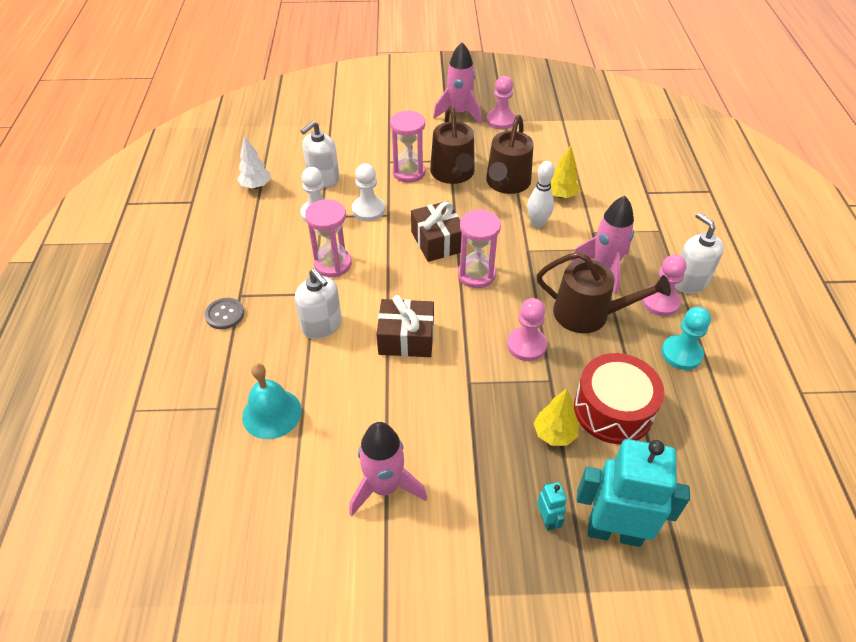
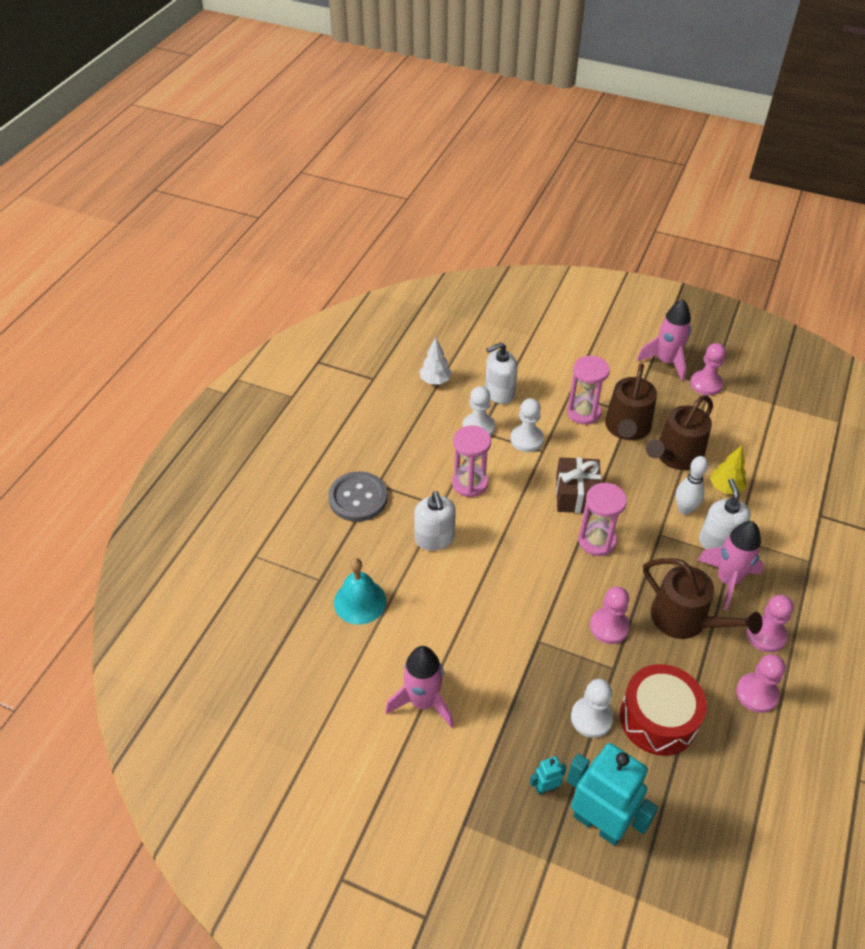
camera: 25 degrees right, 0 degrees up
(225, 314) = (358, 498): grey button -> grey button, size x1.68
(406, 338) = (502, 578): brown gift -> none
(547, 519) = (545, 787): turquoise robot -> turquoise robot turned 120 degrees counterclockwise
(554, 434) = (591, 718): yellow tree -> white pawn
(681, 354) = (756, 693): turquoise pawn -> pink pawn
(689, 281) = (809, 625): white soap dispenser -> white soap dispenser (718, 541)

